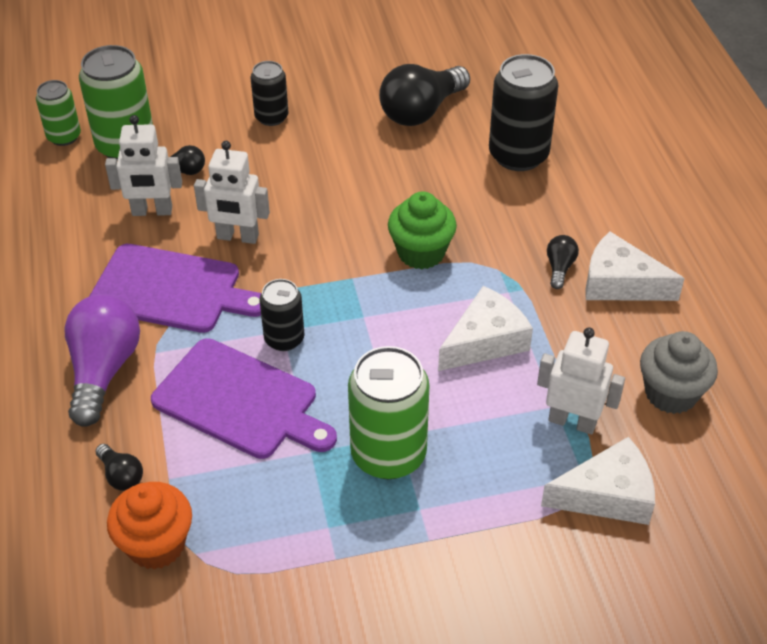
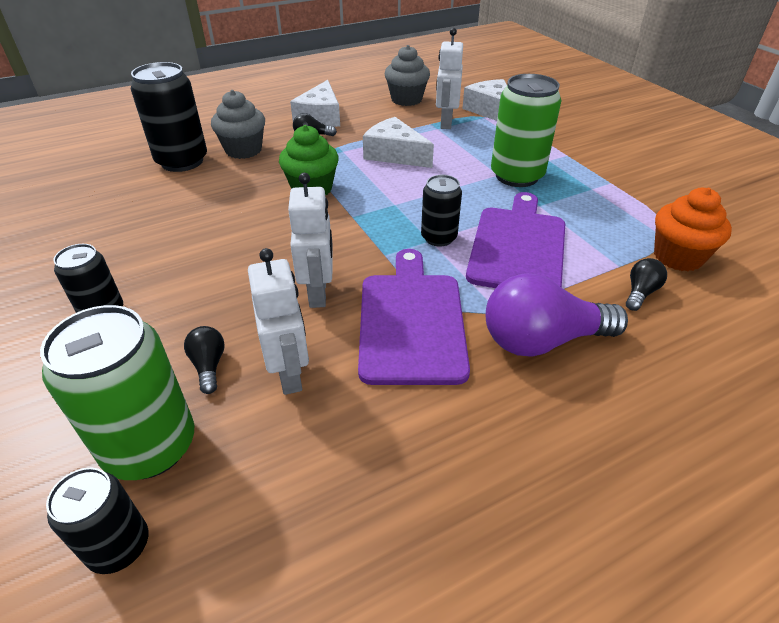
camera: 105 degrees left, 5 degrees down
(64, 137) = (119, 546): green can -> black can
(421, 111) = (110, 214): black light bulb -> none
(534, 204) = (243, 150): none -> grey cupcake

